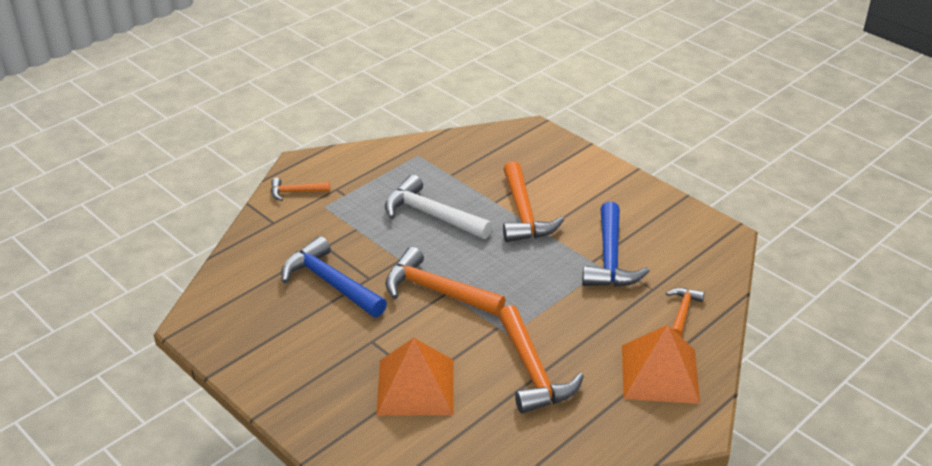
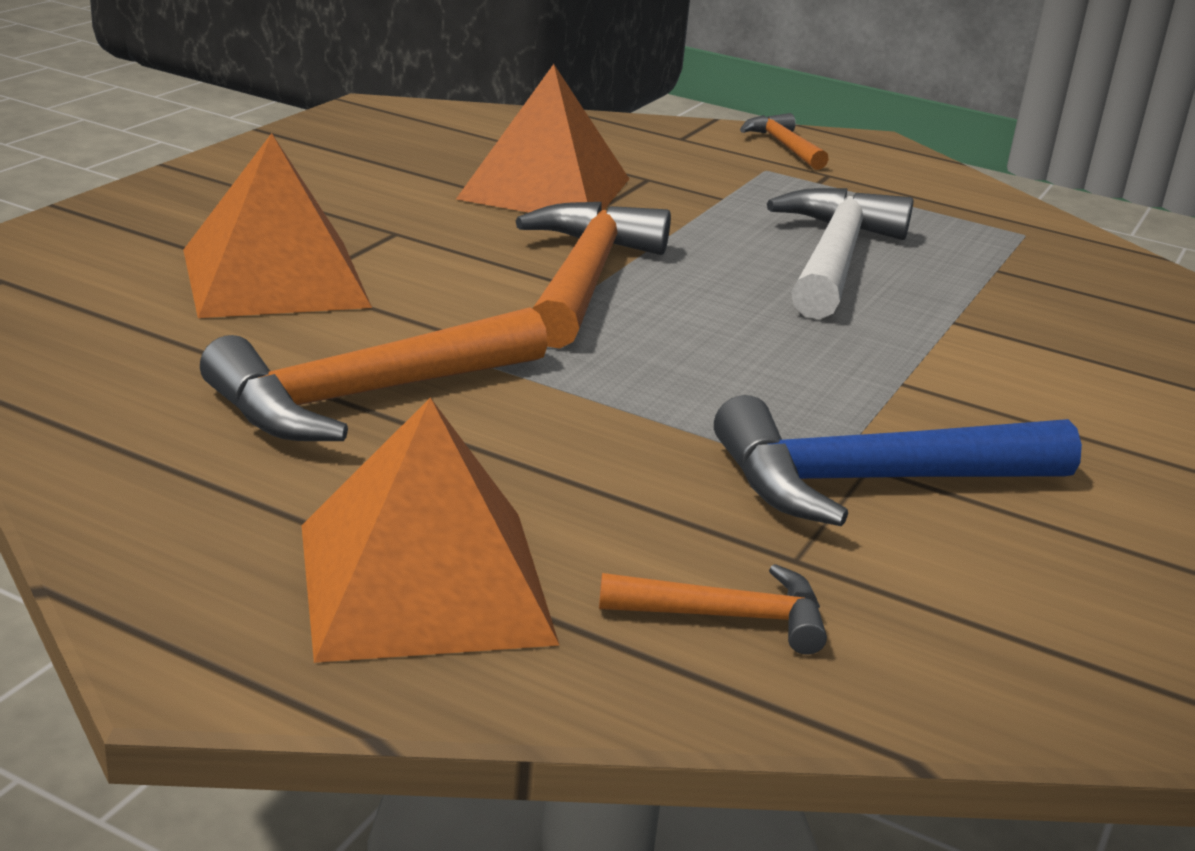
camera: 70 degrees right, 10 degrees down
(330, 283) = (545, 188): blue hammer -> orange pyramid
(524, 214) = (942, 356): orange hammer -> none

